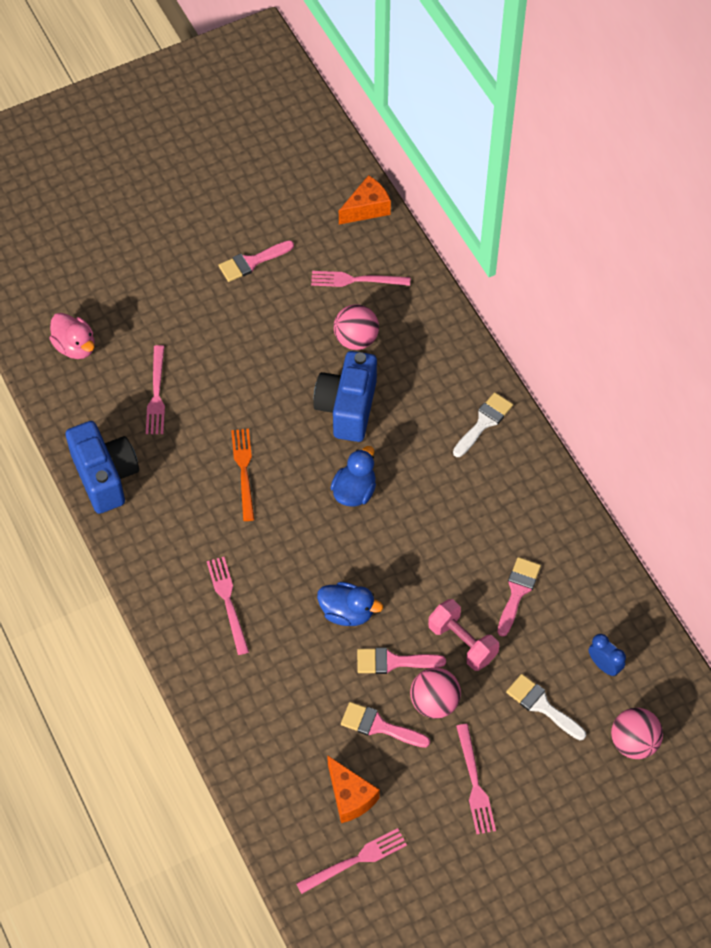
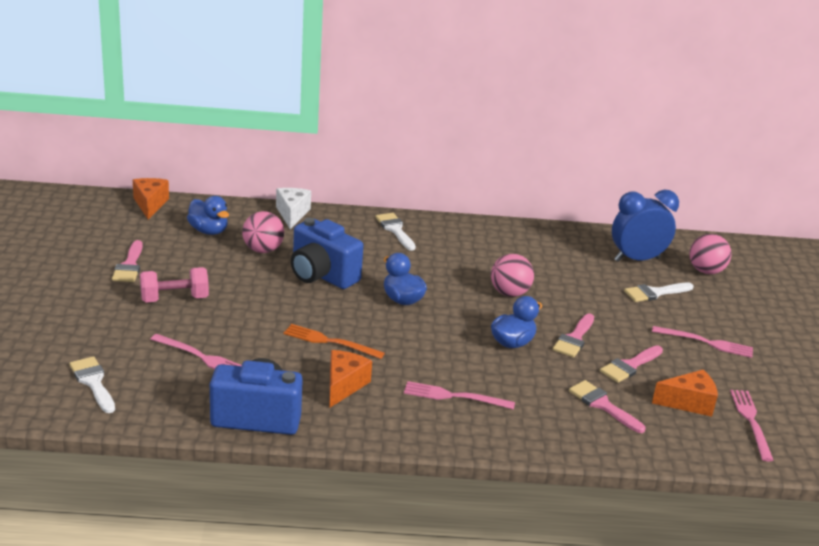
camera: 65 degrees left, 30 degrees down
(75, 346) = (93, 382): pink duck -> white brush
(187, 513) = (344, 385): none -> orange cheese
(356, 280) = (208, 231): pink fork -> blue duck
(434, 702) = (623, 334): pink ball -> pink ball (509, 293)
(443, 323) = (292, 214): none -> white cheese
(462, 642) = (578, 304): pink dumbbell -> pink dumbbell (174, 299)
(517, 592) = (551, 268): pink brush -> pink brush (602, 405)
(604, 665) = (637, 259): blue clock -> blue clock, size x1.96

